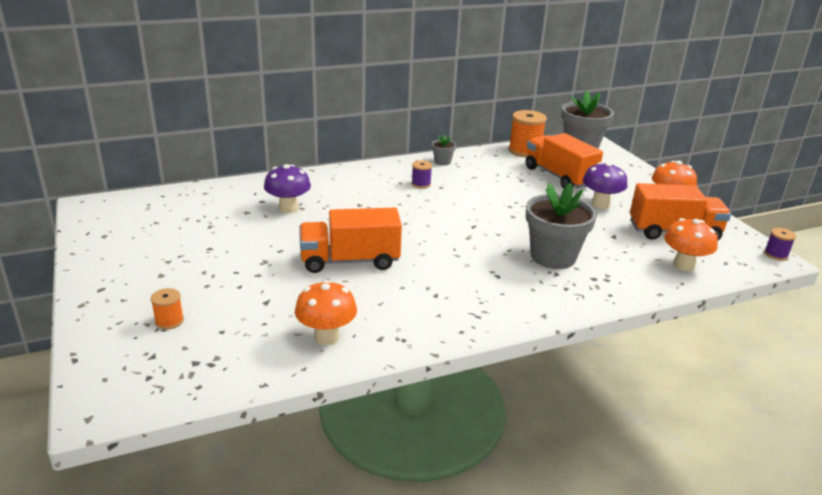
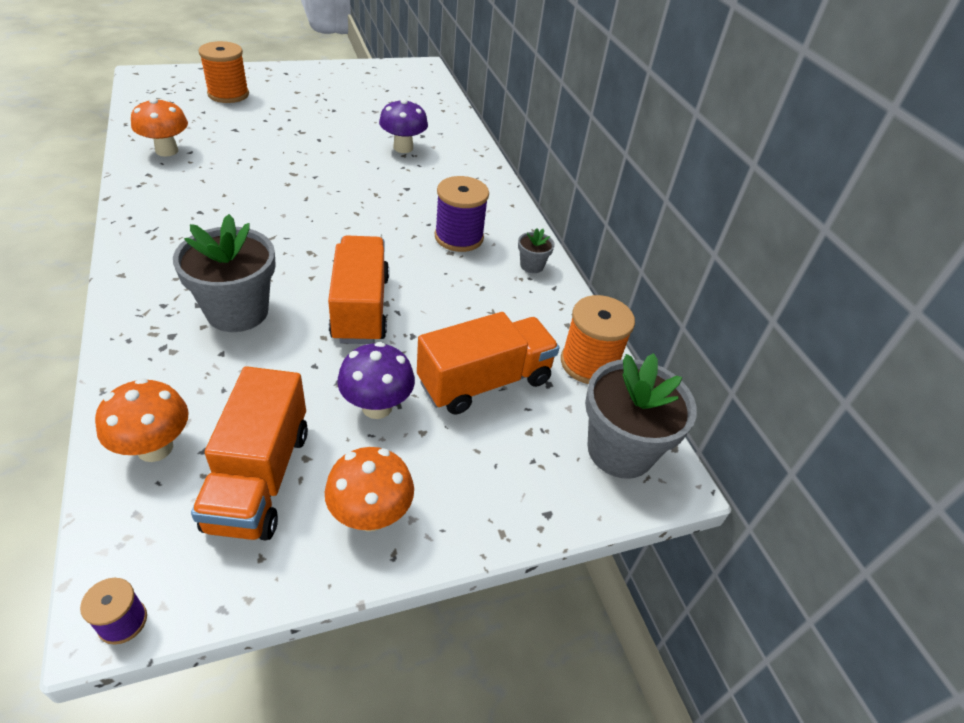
camera: 90 degrees right, 15 degrees up
(169, 321) = (228, 94): orange spool -> orange spool, size x1.91
(350, 261) = (285, 172): orange truck -> orange truck (361, 308)
(421, 184) = (459, 237): purple spool -> purple spool, size x1.91

